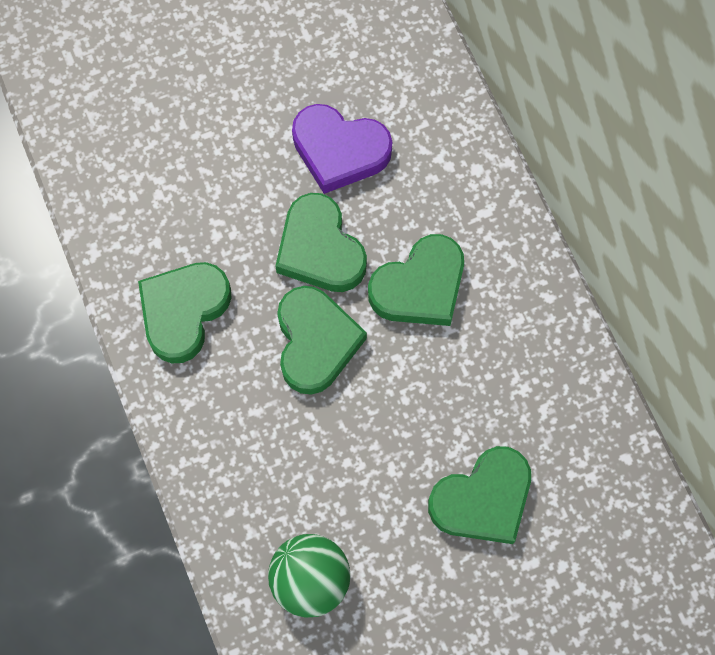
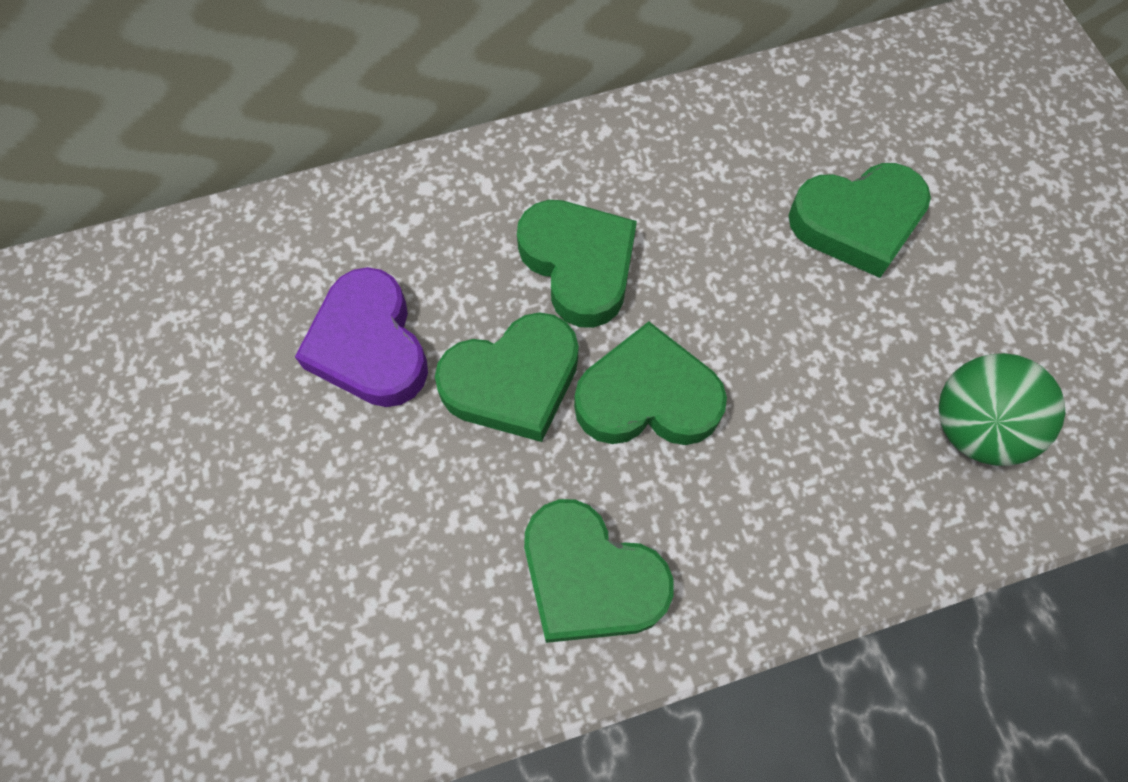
camera: 85 degrees left, 5 degrees down
(339, 151) = (370, 346): purple heart -> purple heart turned 135 degrees clockwise
(482, 499) = (857, 222): green heart -> green heart turned 105 degrees clockwise

